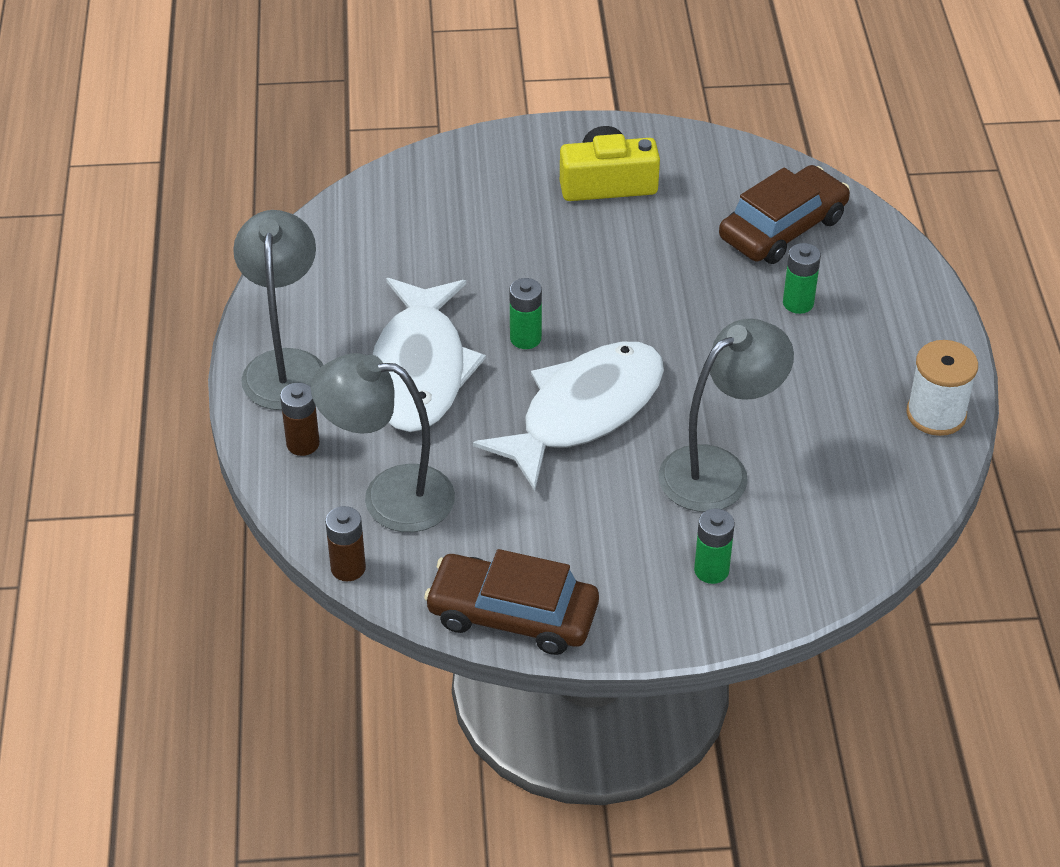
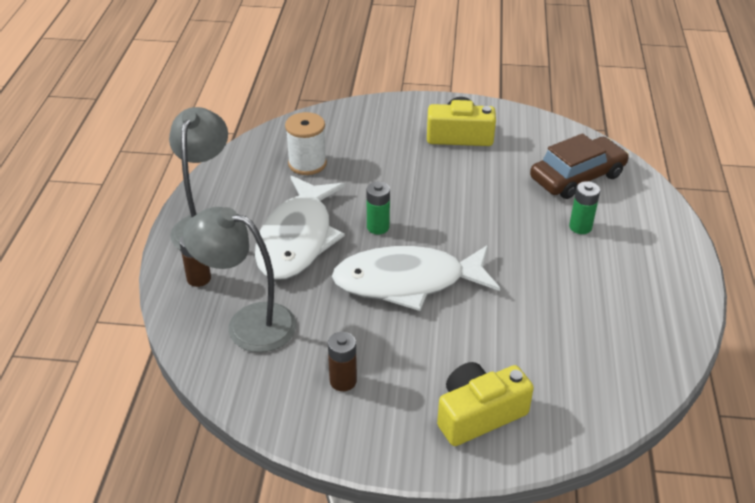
camera: 10 degrees right, 5 degrees down
(348, 568) = (200, 372): brown battery -> brown battery (343, 381)
(512, 615) = (313, 427): brown car -> none
(584, 411) = (407, 282): white fish -> white fish turned 150 degrees counterclockwise
(711, 570) = (478, 414): green battery -> yellow camera
(718, 470) = (499, 337): grey lamp -> none
(936, 414) = (675, 318): white spool -> white spool (307, 163)

